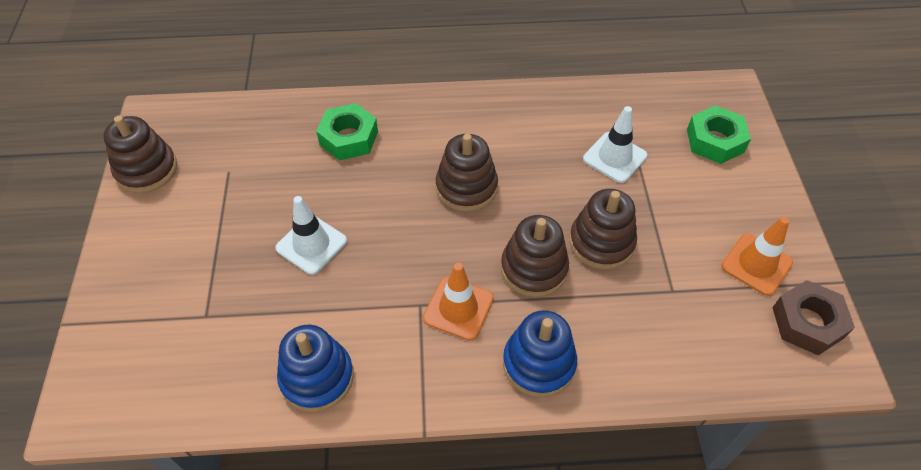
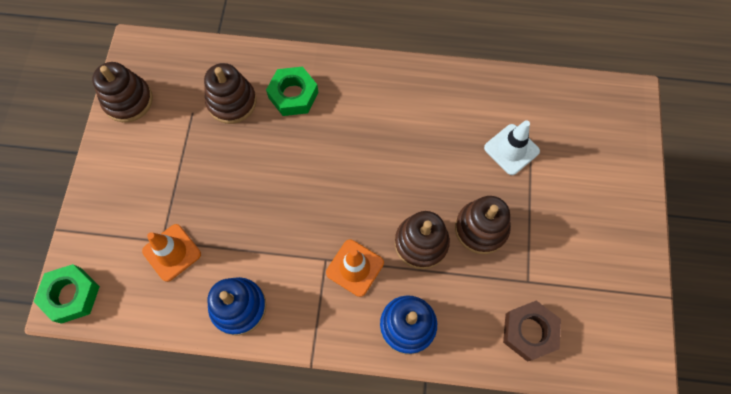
camera: 10 degrees right, 15 degrees up
(311, 244) = (249, 191): white traffic cone -> none
(466, 187) = (382, 159): brown stacking toy -> brown stacking toy (232, 102)
(715, 141) = (602, 146): green nut -> green nut (71, 295)
(756, 264) = (603, 270): orange traffic cone -> orange traffic cone (172, 252)
(807, 322) = (629, 328): brown nut -> brown nut (529, 332)

